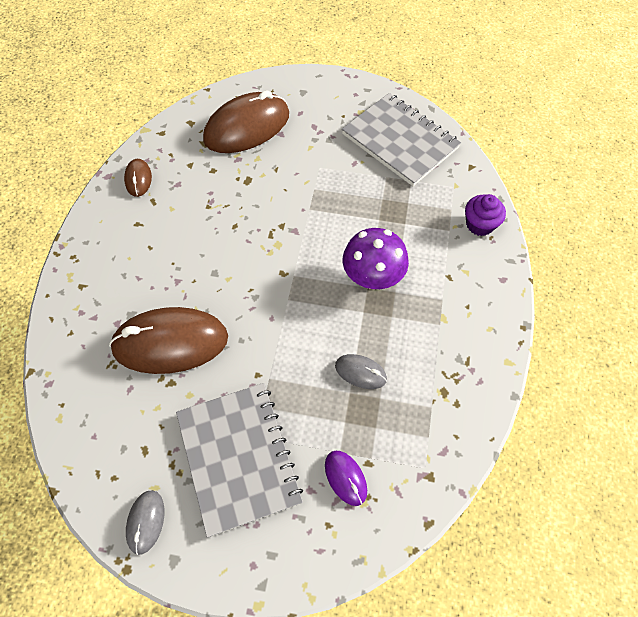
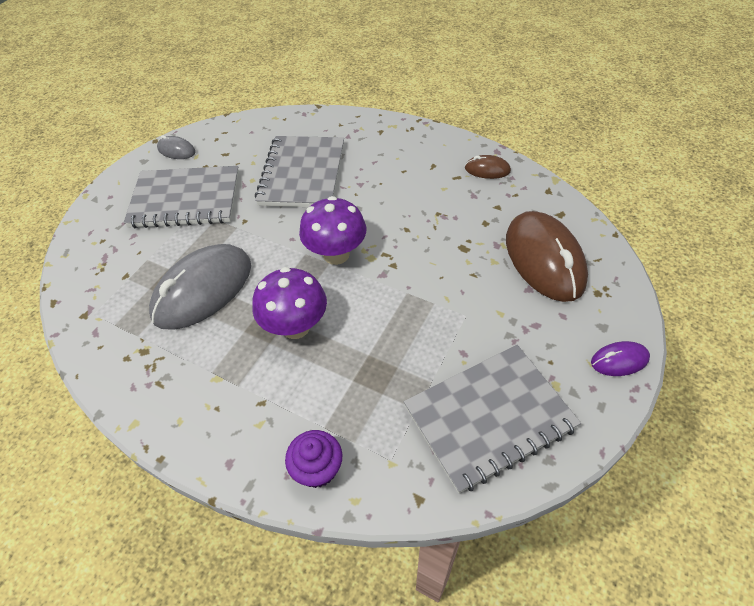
camera: 110 degrees right, 10 degrees down
(170, 343) = (302, 174): brown mouse -> grey notebook
(282, 273) = (336, 254): none -> purple mushroom
(345, 478) = (125, 258): purple mouse -> purple mouse (619, 360)
(360, 372) = (203, 290): grey mouse -> grey mouse, size x2.18

